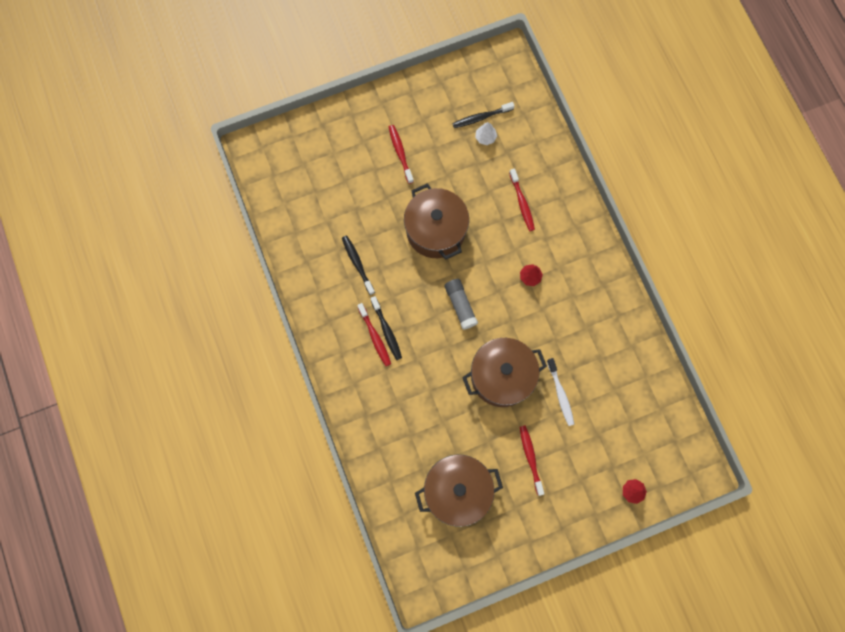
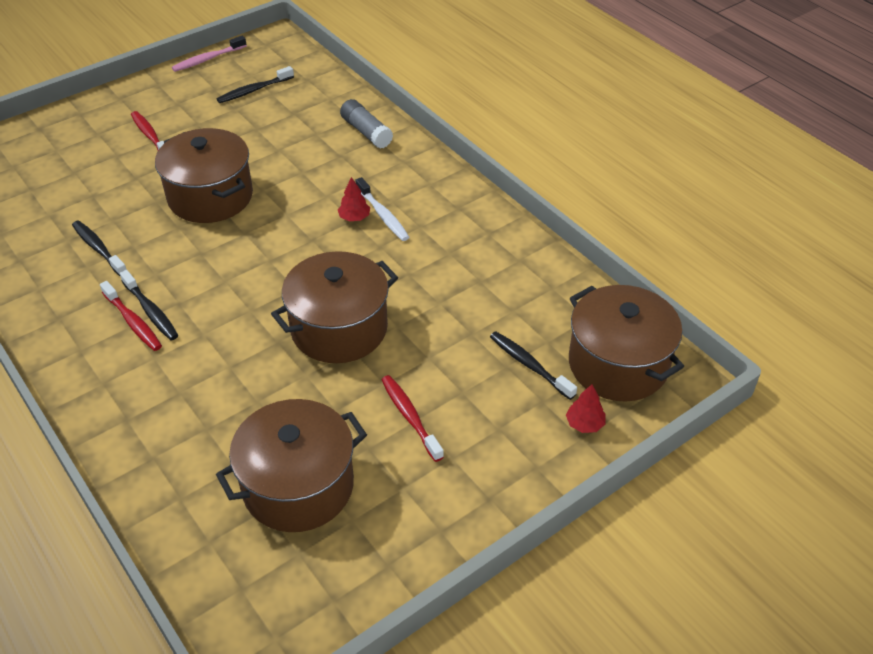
camera: 15 degrees left, 30 degrees down
(451, 69) = (208, 59): none -> pink toothbrush
(460, 305) = (260, 264): grey glue stick -> grey glue stick (366, 132)
(485, 137) = (263, 105): white tree -> none
(522, 203) = (325, 152): red toothbrush -> none
(560, 394) = (434, 331): white toothbrush -> white toothbrush (383, 215)
(612, 437) = (529, 365): none -> black toothbrush
(667, 451) = (618, 364): none -> brown pot

